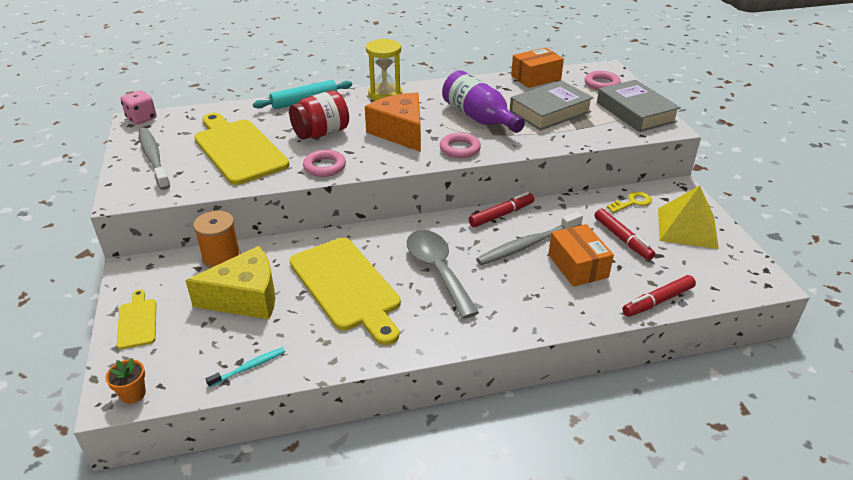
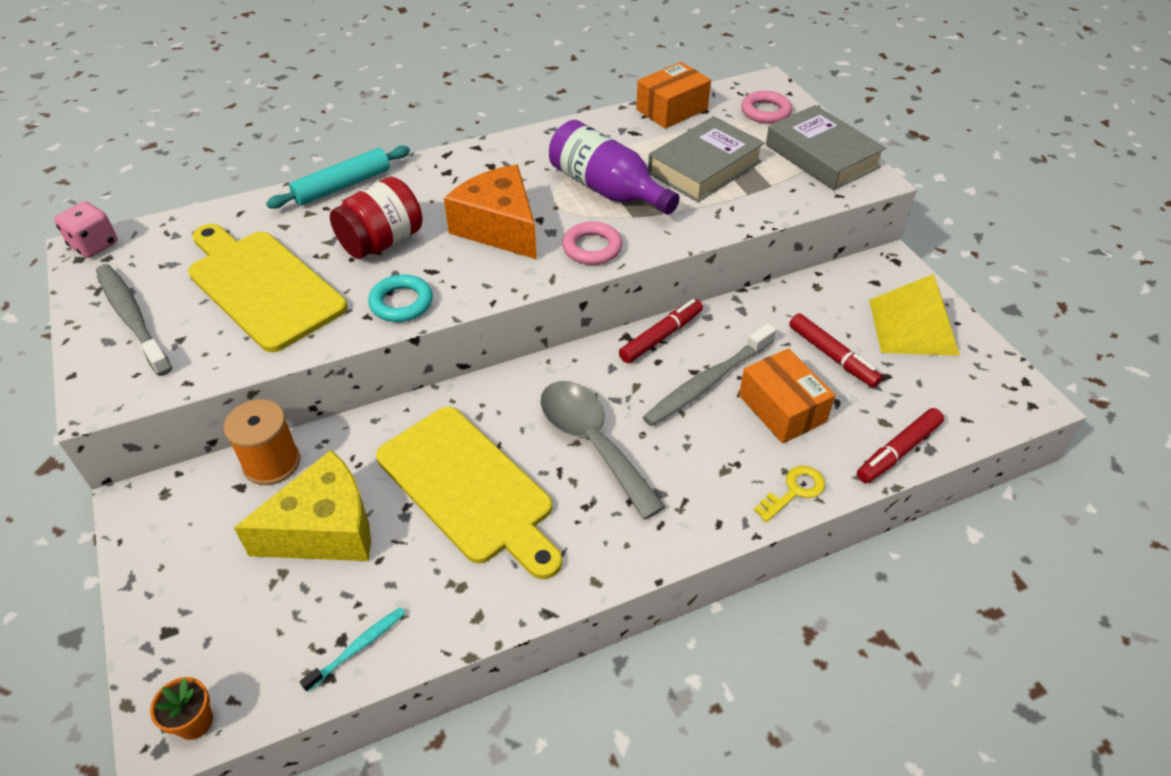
camera: 10 degrees left, 10 degrees up
(137, 321) = (170, 594): yellow cutting board -> none
(324, 167) = (401, 303): pink ring -> turquoise ring
(385, 94) = (461, 161): yellow hourglass -> none
(632, 202) = (833, 294): yellow key -> yellow key (794, 491)

